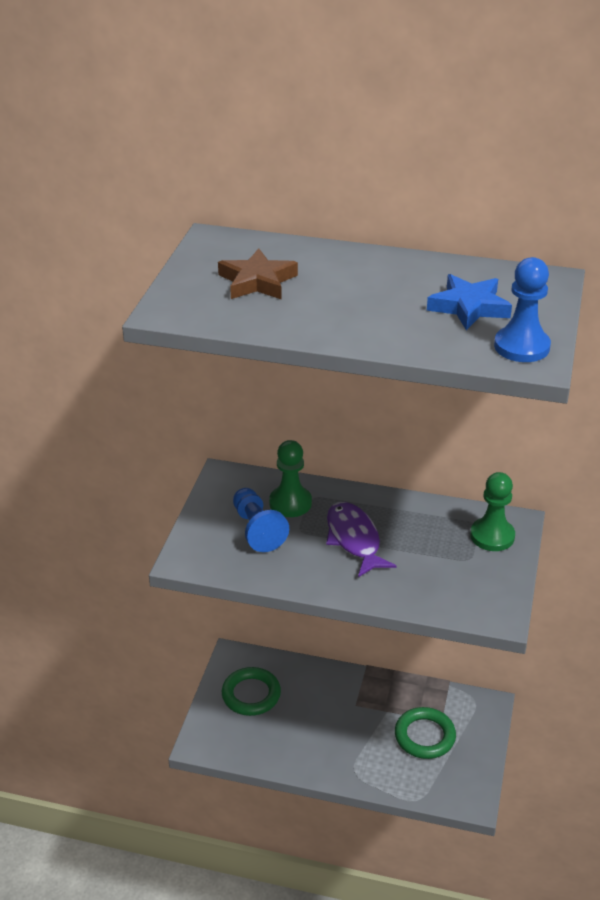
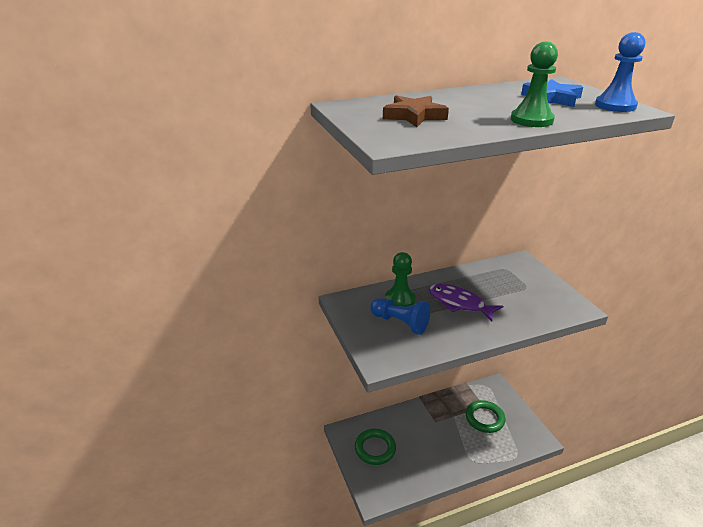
camera: 35 degrees left, 5 degrees down
(492, 536) = (521, 271): green pawn -> green pawn (531, 120)

